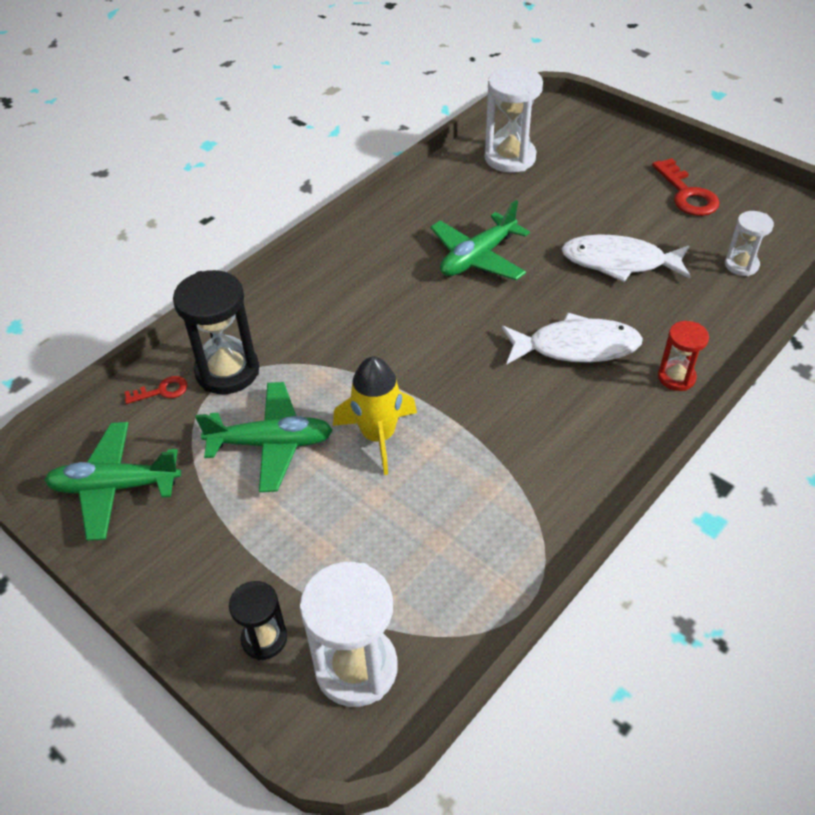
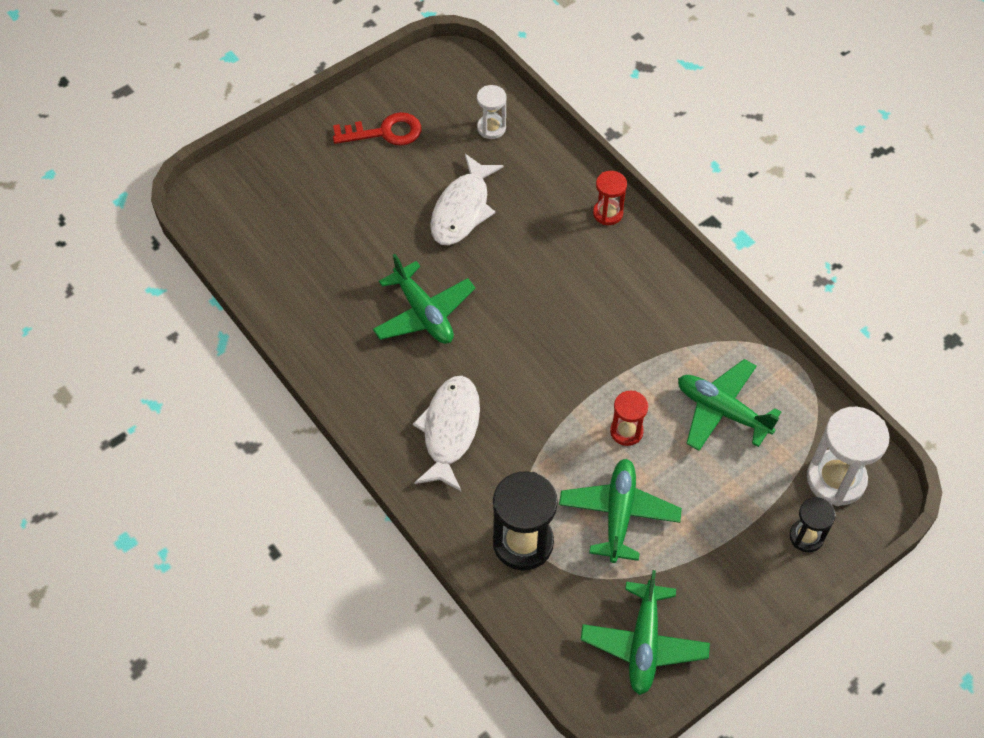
camera: 80 degrees left, 10 degrees up
(161, 391) = (535, 601): red key -> none
(378, 436) = (626, 431): yellow rocket -> red hourglass
(430, 525) = (722, 411): none -> green plane
(510, 158) = (277, 252): white hourglass -> none
(576, 347) = (558, 269): white fish -> white fish (450, 430)

